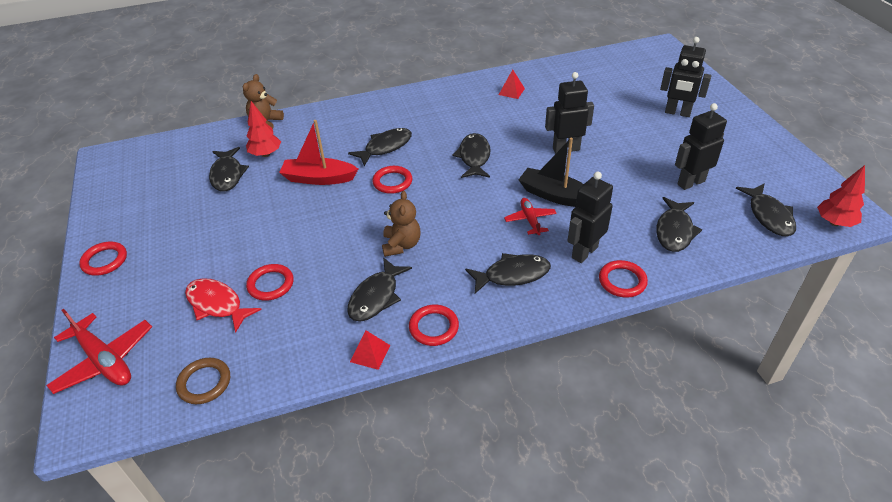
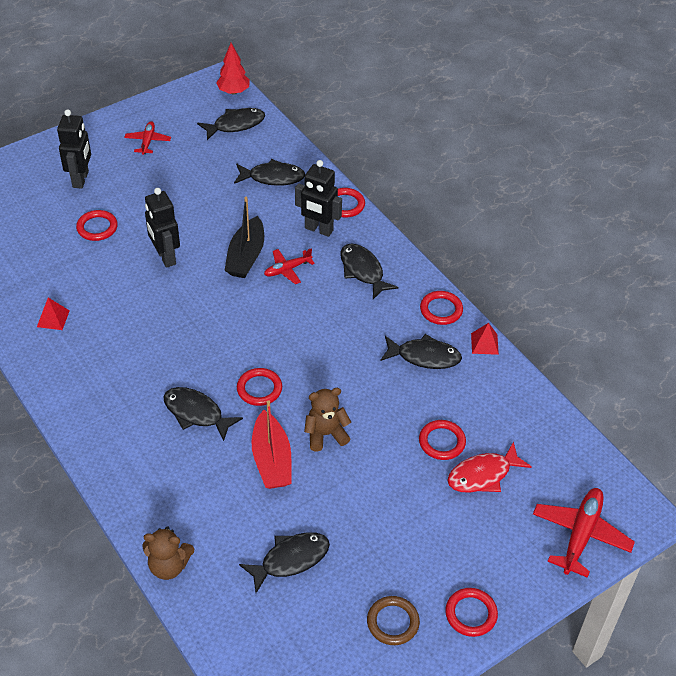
camera: 110 degrees left, 5 degrees up
(204, 383) = (564, 445): brown ring -> brown ring (393, 622)
(217, 304) = (483, 475): red fish -> red fish turned 45 degrees clockwise
(265, 154) = (239, 535): red tree -> none
(401, 245) = (353, 356): brown teddy bear -> brown teddy bear (325, 434)
(474, 157) = (197, 328): black fish -> none
(611, 117) = (97, 227): none -> red ring
(690, 182) = (201, 169): black robot -> none
(735, 153) = (148, 141): none -> red plane

